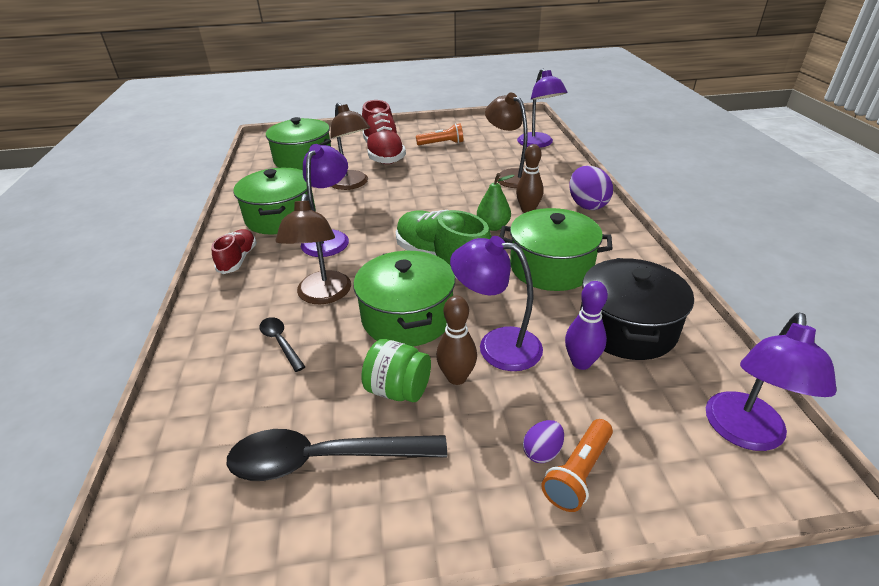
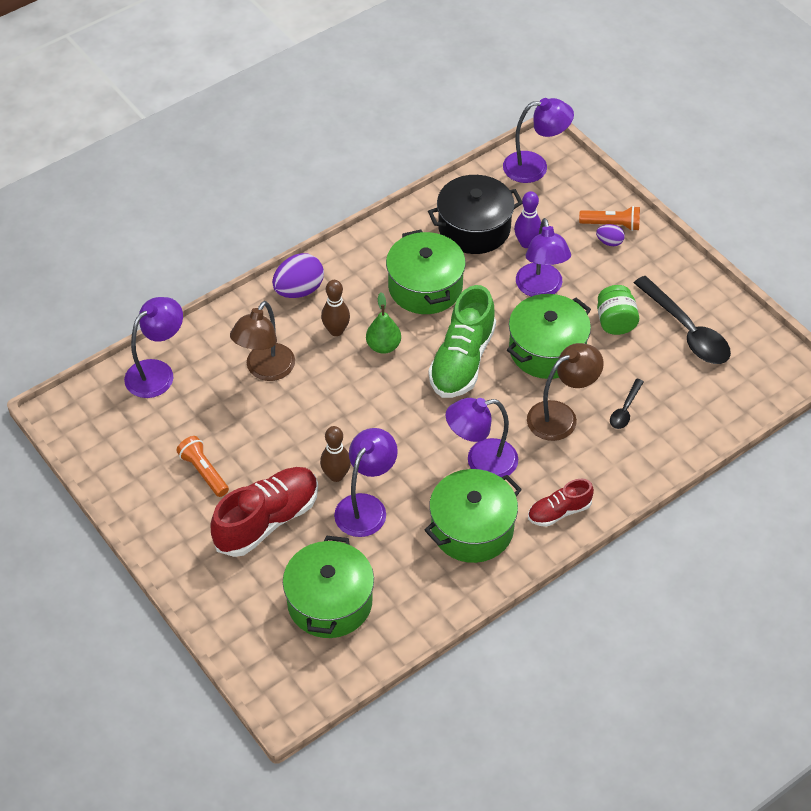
camera: 120 degrees left, 15 degrees up
(352, 184) = (366, 506): brown lamp -> purple lamp
(457, 377) = (584, 298): brown bowling pin -> brown bowling pin (336, 475)

